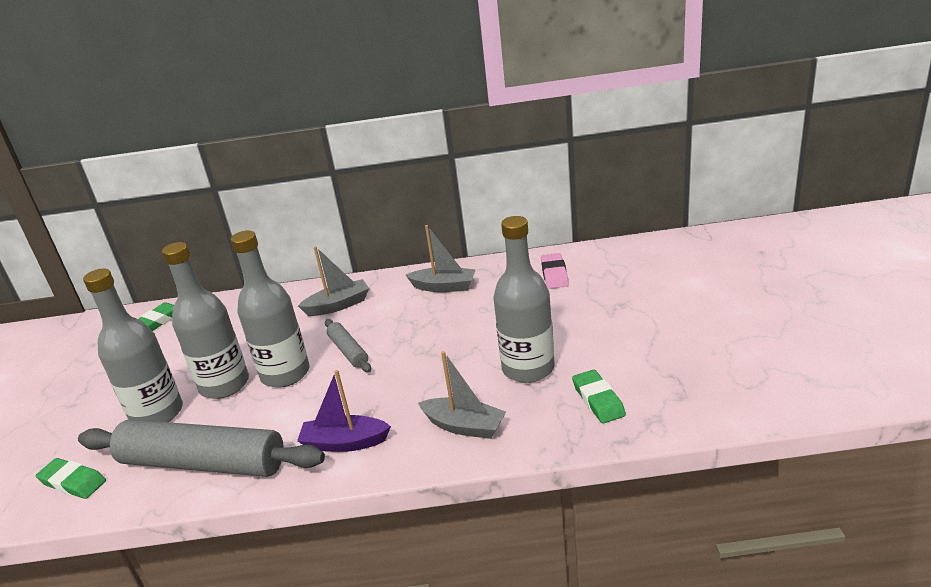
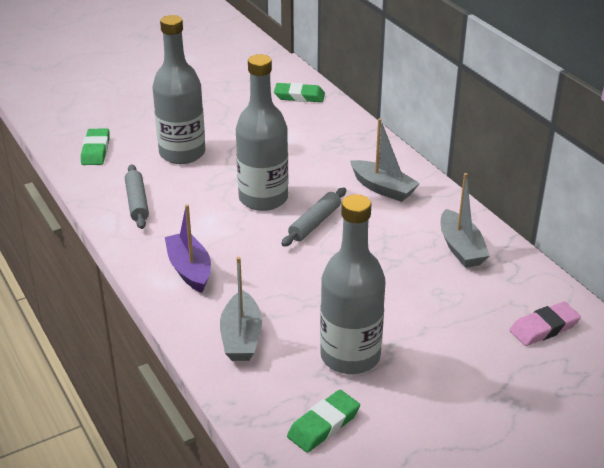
camera: 60 degrees right, 5 degrees up
(203, 463) = (137, 202): grey rolling pin -> grey rolling pin, size x0.47
(224, 385) = (232, 171): grey bottle -> none

